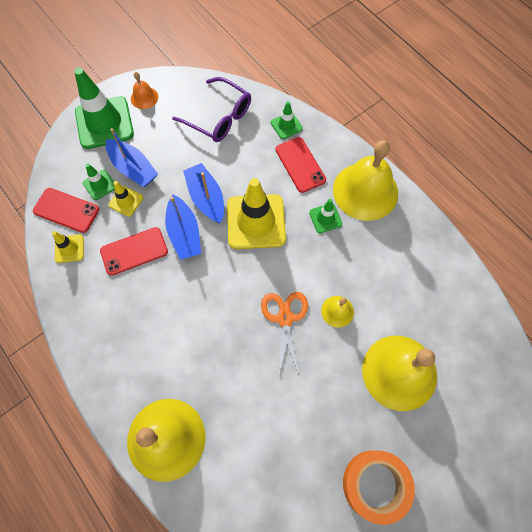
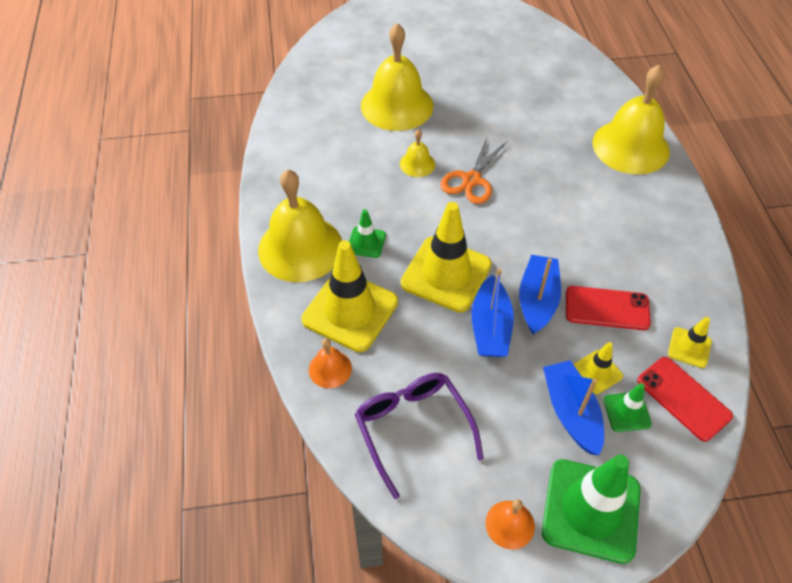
camera: 150 degrees left, 15 degrees down
(286, 125) = (330, 369): green traffic cone -> orange bell
(300, 165) = (350, 311): red phone -> yellow traffic cone
(375, 484) = (470, 60): orange tape -> none

